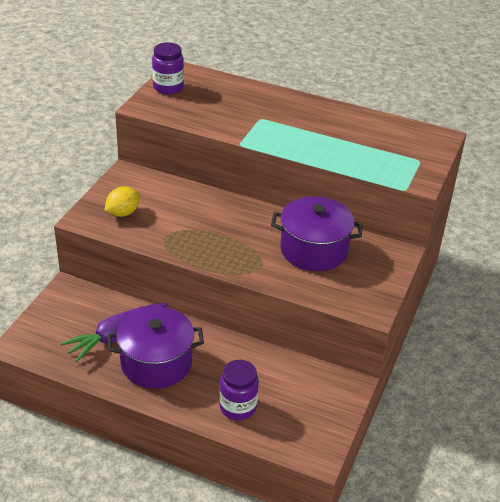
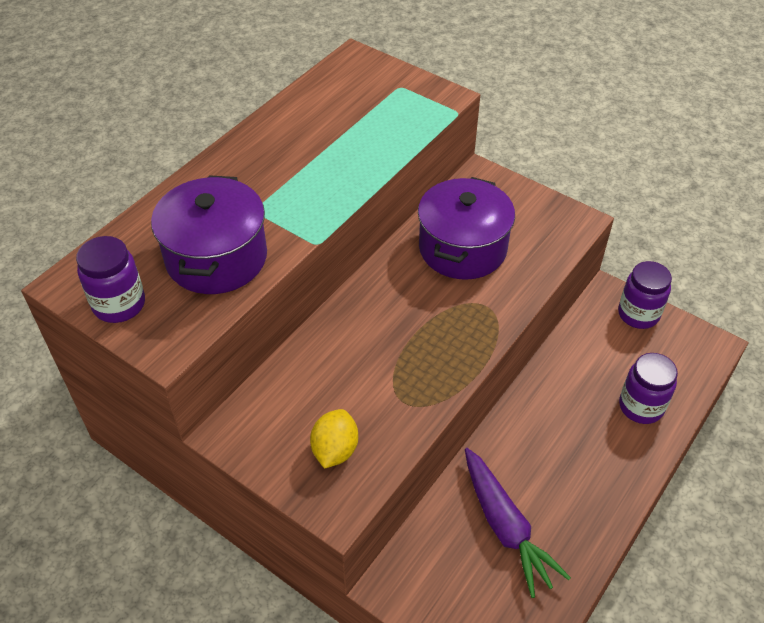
camera: 75 degrees left, 10 degrees up
(123, 213) = (335, 450): yellow lemon -> yellow lemon turned 45 degrees clockwise
(156, 362) = (561, 483): purple pot -> purple pot (216, 258)
(336, 404) = (638, 314): none -> purple jar

